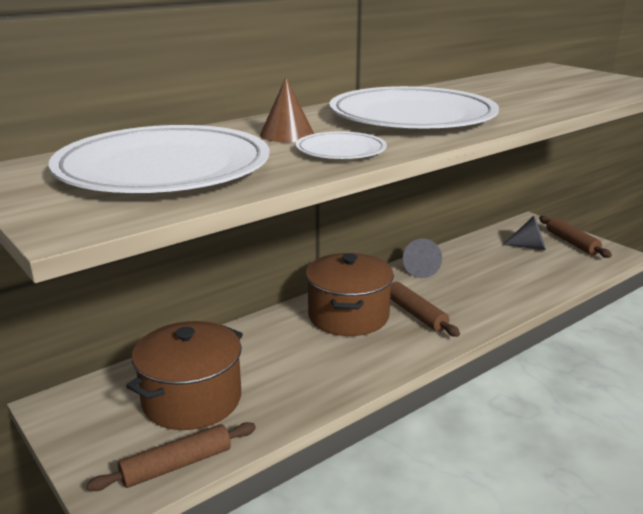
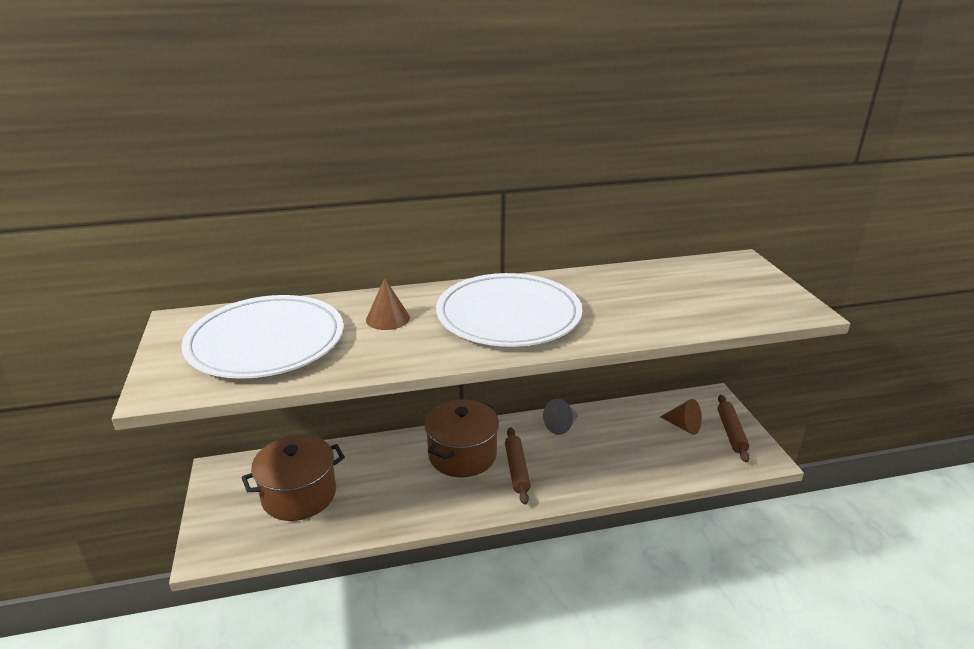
camera: 25 degrees right, 5 degrees up
(177, 465) = (253, 544): brown rolling pin -> none
(341, 150) = (401, 349): white plate -> none
(529, 247) = (683, 426): grey cone -> brown cone

